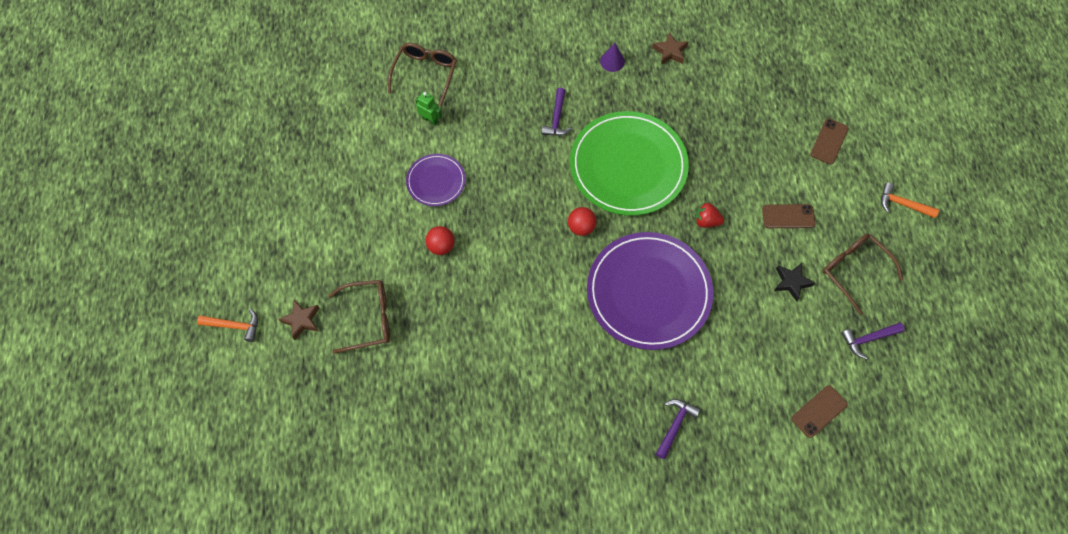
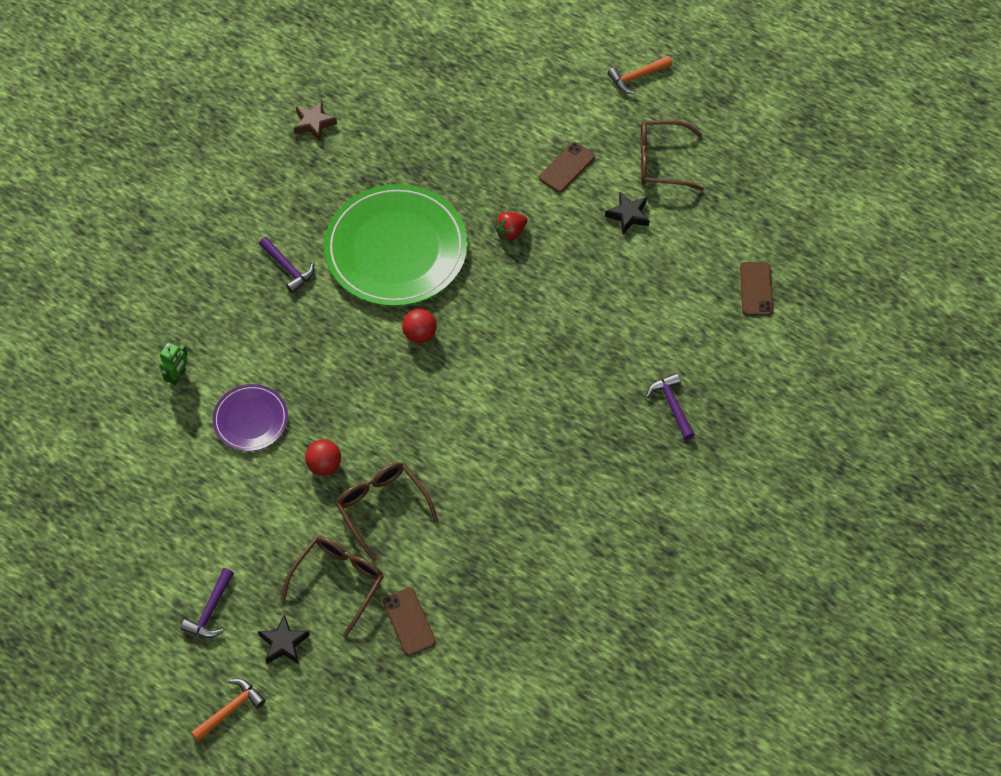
camera: 50 degrees left, 5 degrees down
(301, 320) = (283, 643): brown star -> black star
(425, 74) = (120, 342): brown glasses -> brown glasses (382, 507)
(430, 120) = (178, 376): green robot -> green robot turned 135 degrees clockwise
(612, 61) = (275, 177): purple cone -> none
(649, 292) = (534, 330): purple plate -> none
(829, 141) = (528, 79): brown phone -> brown phone (409, 621)
(868, 339) = (728, 202): purple hammer -> purple hammer (210, 611)

